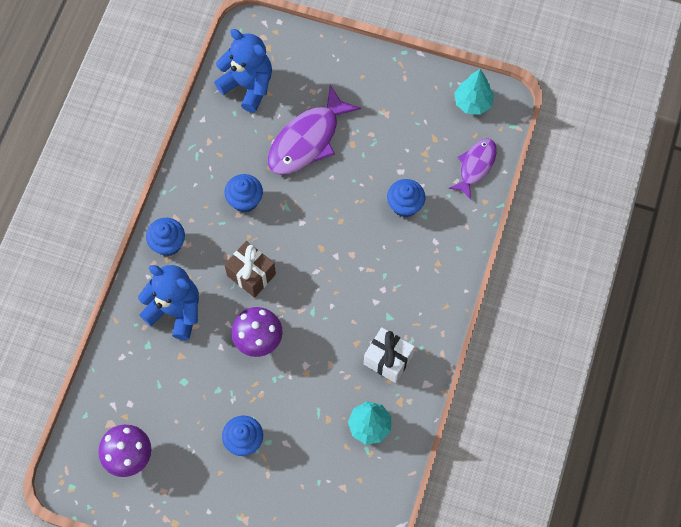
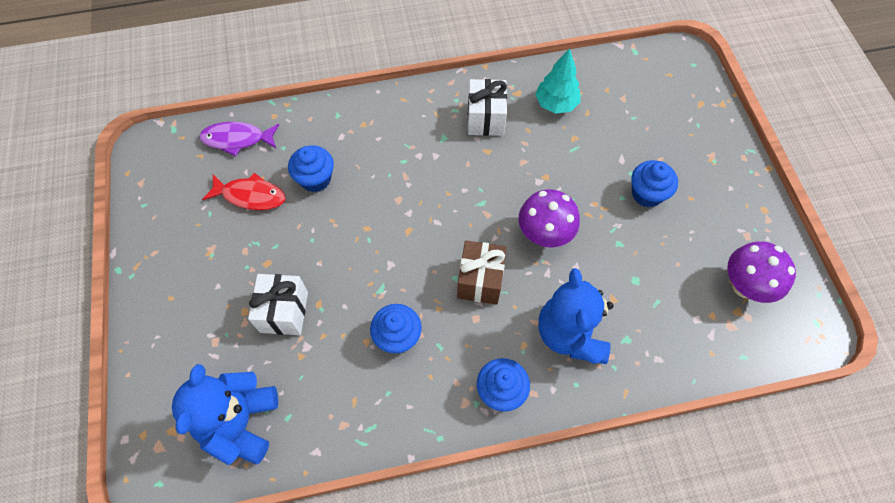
camera: 120 degrees left, 5 degrees down
(307, 140) = (284, 312): purple fish -> white gift
(416, 155) = (250, 196): none -> red fish
(472, 103) = (160, 174): turquoise tree -> none

